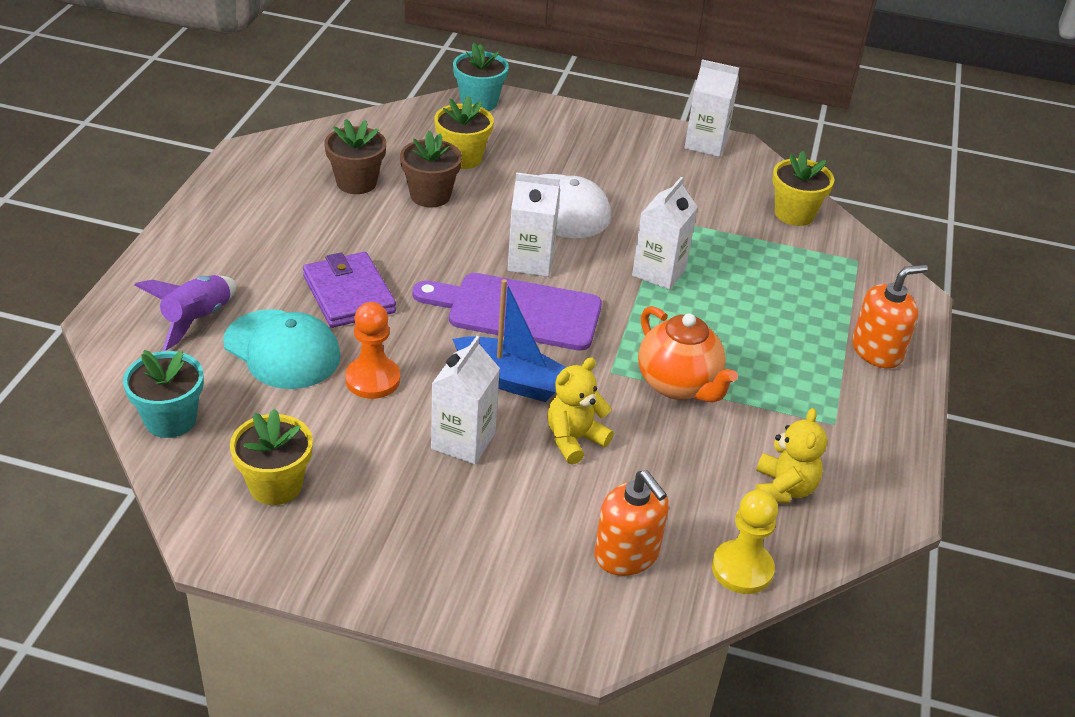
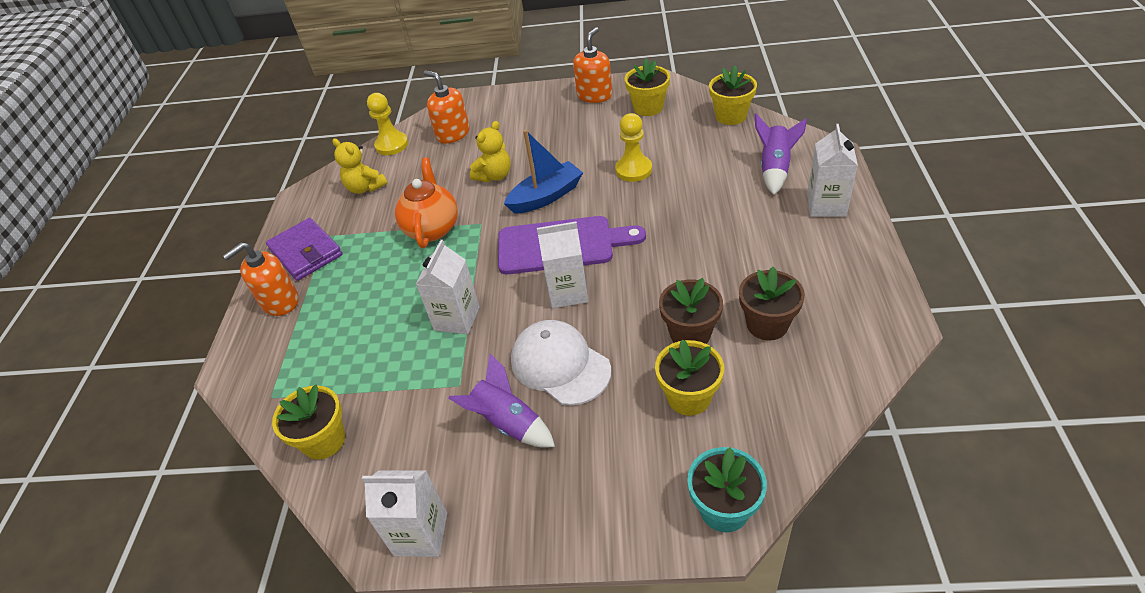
camera: 175 degrees right, 5 degrees up
(170, 420) = (731, 116): turquoise flower pot -> yellow flower pot
(282, 350) = (703, 168): turquoise cap -> none
(344, 551) = (594, 95): none -> orange soap dispenser
(349, 294) = (690, 218): purple wallet -> purple wallet (306, 252)
(372, 379) = (633, 170): orange pawn -> yellow pawn
(463, 441) = (560, 155): white carton -> white carton (826, 205)
(510, 380) = (546, 196): blue boat -> blue boat turned 135 degrees clockwise
(624, 183) = (507, 423): none -> purple rocket
(678, 385) = (432, 228): orange teapot -> orange teapot turned 45 degrees clockwise
(783, 489) = (365, 187): yellow teddy bear -> yellow teddy bear turned 45 degrees counterclockwise

